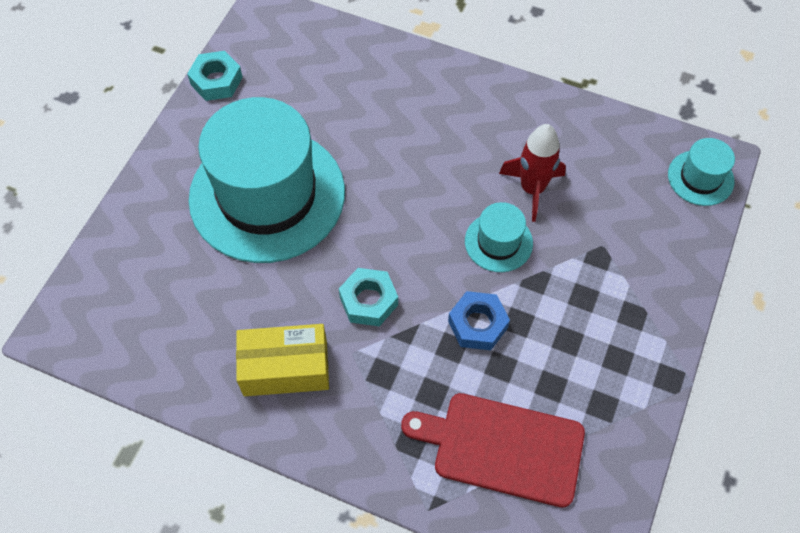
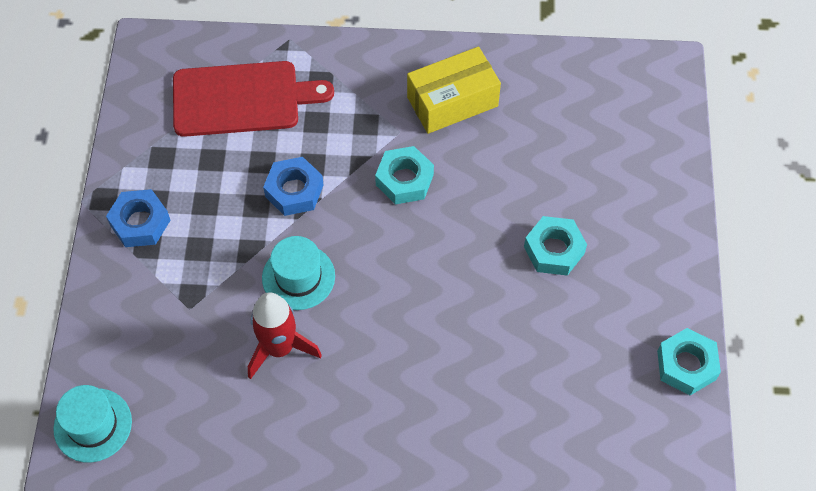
camera: 160 degrees right, 0 degrees up
(267, 195) = (554, 250): turquoise hat -> turquoise nut
(635, 340) = (140, 223): none -> blue nut

